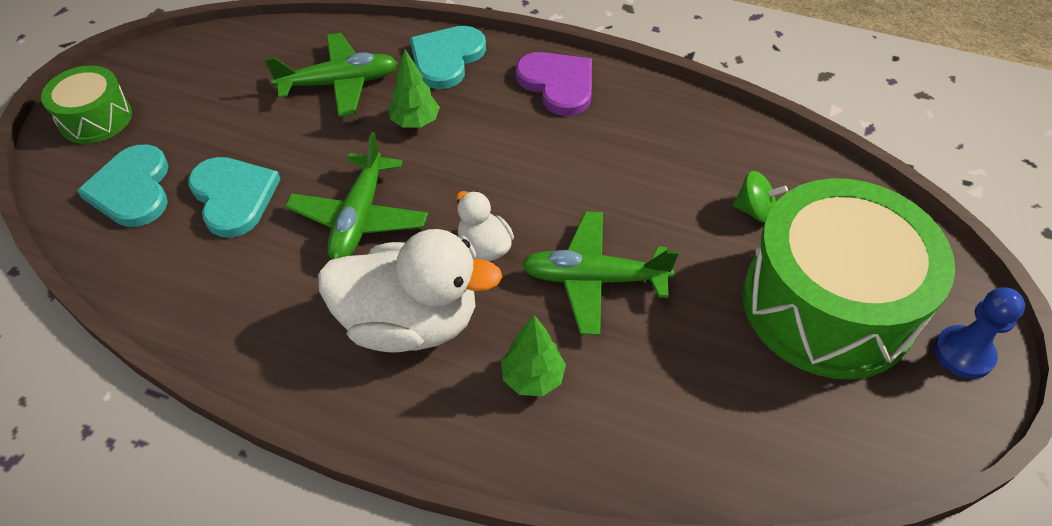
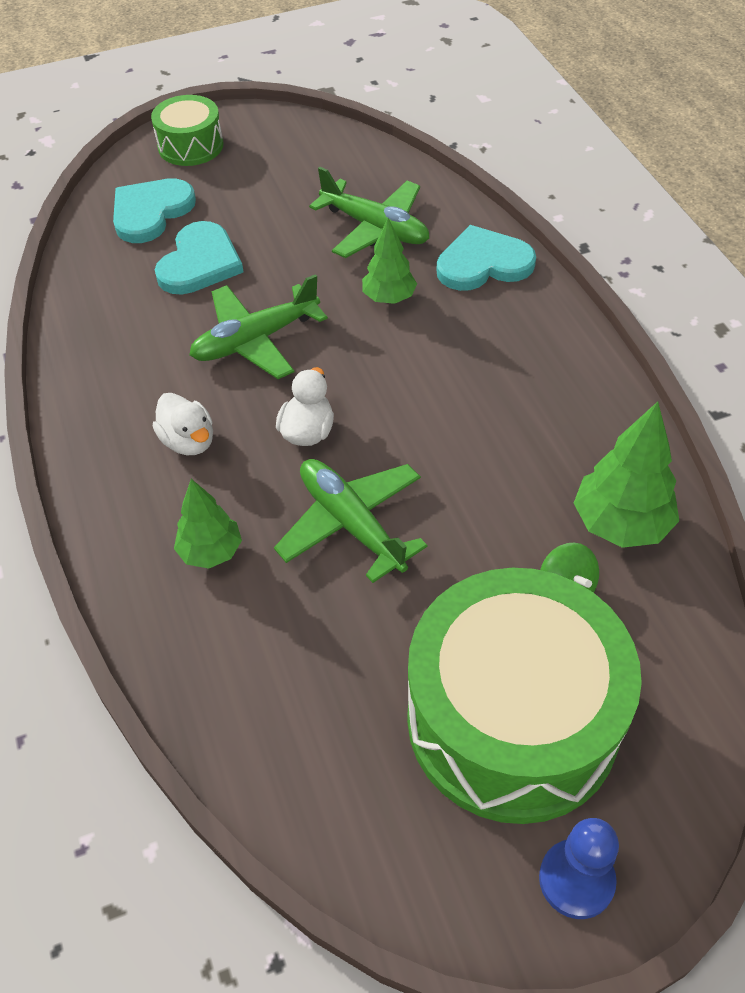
camera: 50 degrees right, 0 degrees up
(410, 322) = (188, 441): white duck -> white duck, size x0.49
(558, 84) = (546, 349): purple heart -> none
(730, 152) = (620, 524): none -> green tree

